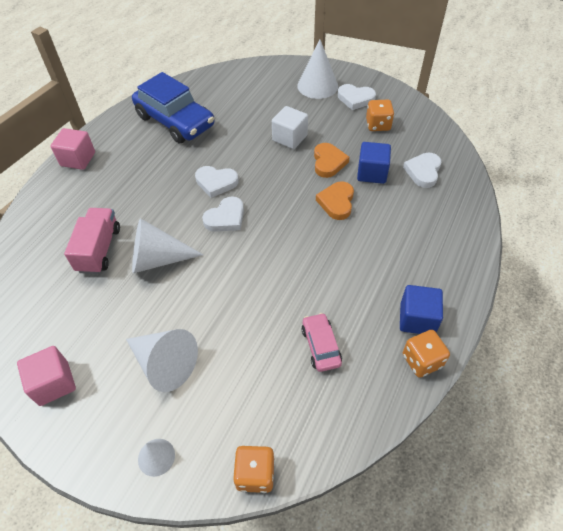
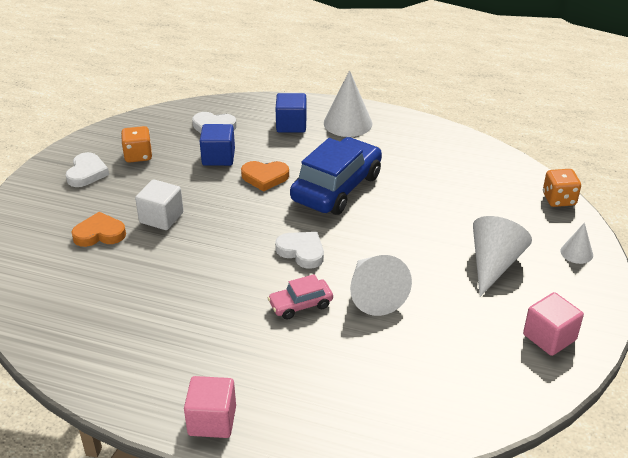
camera: 100 degrees left, 15 degrees down
(99, 249) = (374, 348): pink truck -> none
(175, 121) = (123, 328): blue car -> blue car (336, 188)
(216, 182) = (246, 268): white heart -> none
(317, 86) = (55, 204): white cone -> white cone (348, 123)
(321, 346) = (436, 176): pink car -> pink car (300, 305)
(328, 162) = (203, 186): orange heart -> orange heart (99, 234)
(417, 319) = (391, 131): blue cube -> blue cube (291, 125)
(422, 361) = (429, 128): orange dice -> none

